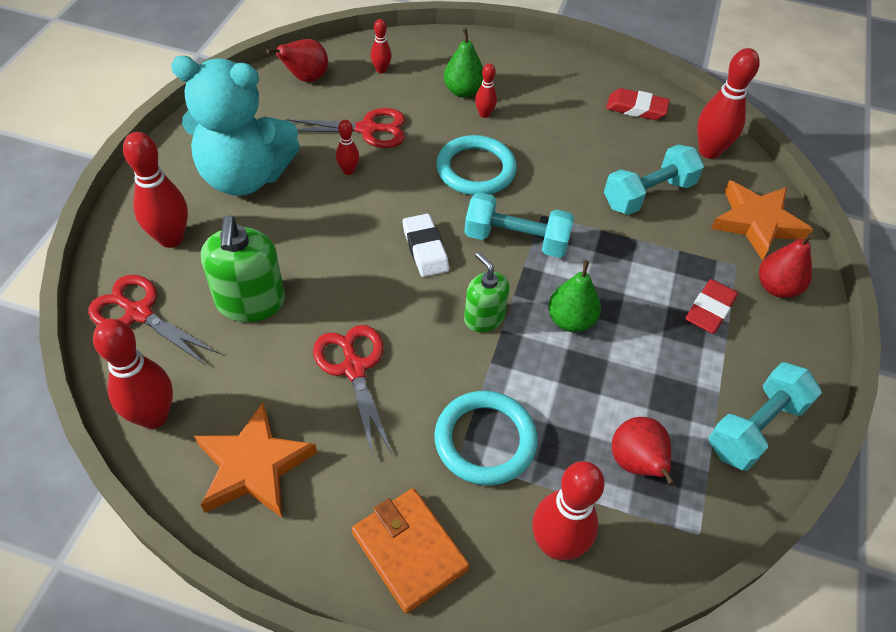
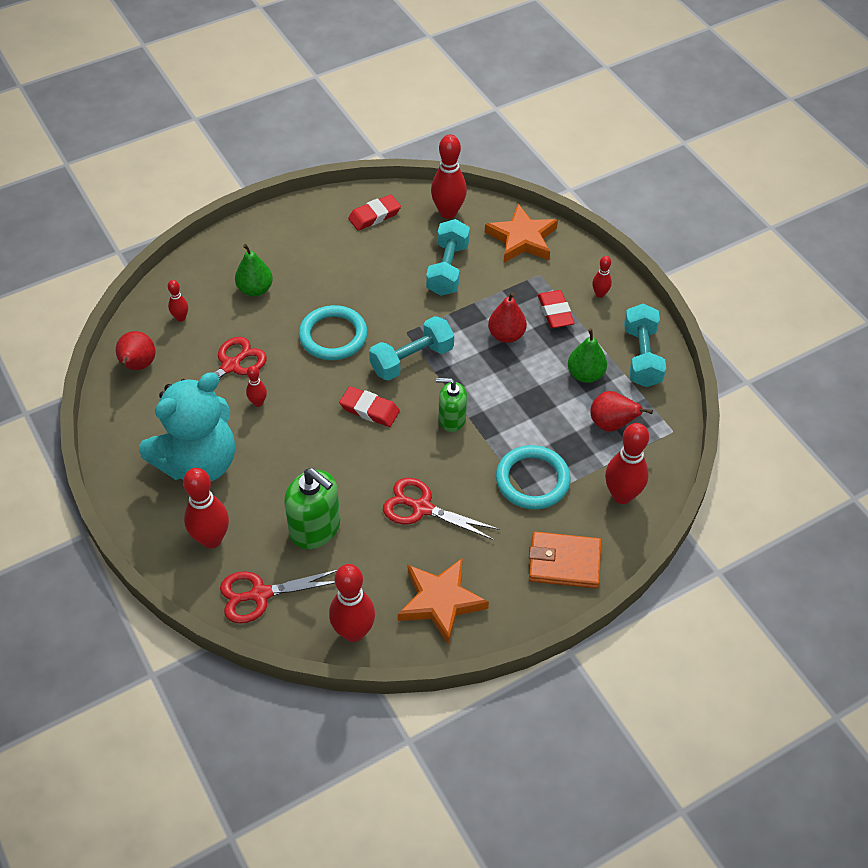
camera: 45 degrees left, 0 degrees up
(425, 249) = (369, 409): white eraser -> red eraser
(484, 114) = (290, 295): red bowling pin -> red bowling pin (600, 294)
(570, 320) = (496, 380): green pear -> green pear (585, 374)
(776, 287) = (572, 270): red pear -> red pear (506, 335)

